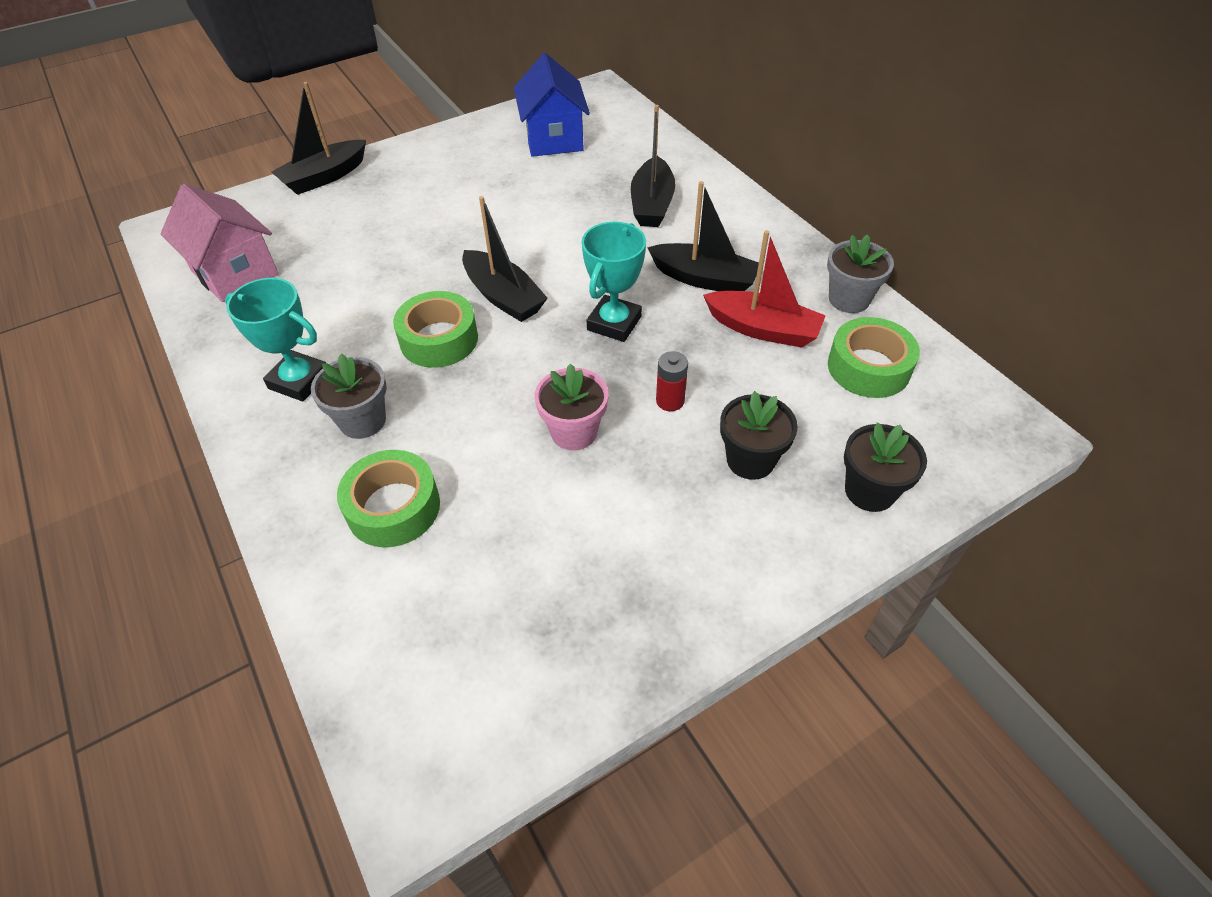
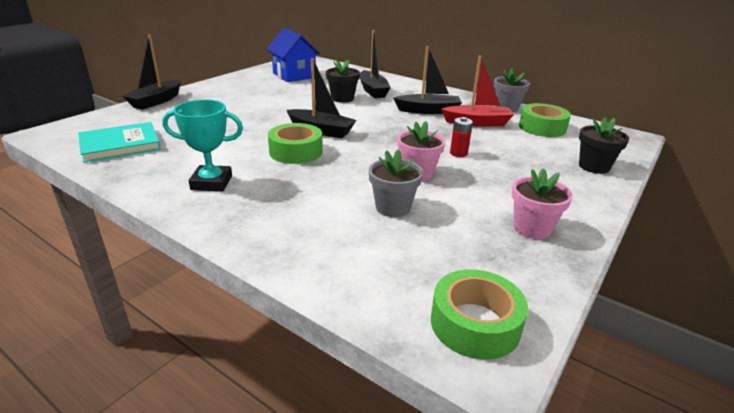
camera: 25 degrees left, 20 degrees down
(235, 273) = (120, 145): pink house -> turquoise book
(362, 421) = (275, 192): grey flower pot -> grey flower pot (393, 207)
(393, 507) = (334, 225): green tape -> green tape (475, 324)
(614, 323) = (397, 131): turquoise trophy -> none
(647, 596) = (532, 228): none -> pink flower pot
(750, 460) = (524, 167): black flower pot -> black flower pot (342, 98)

